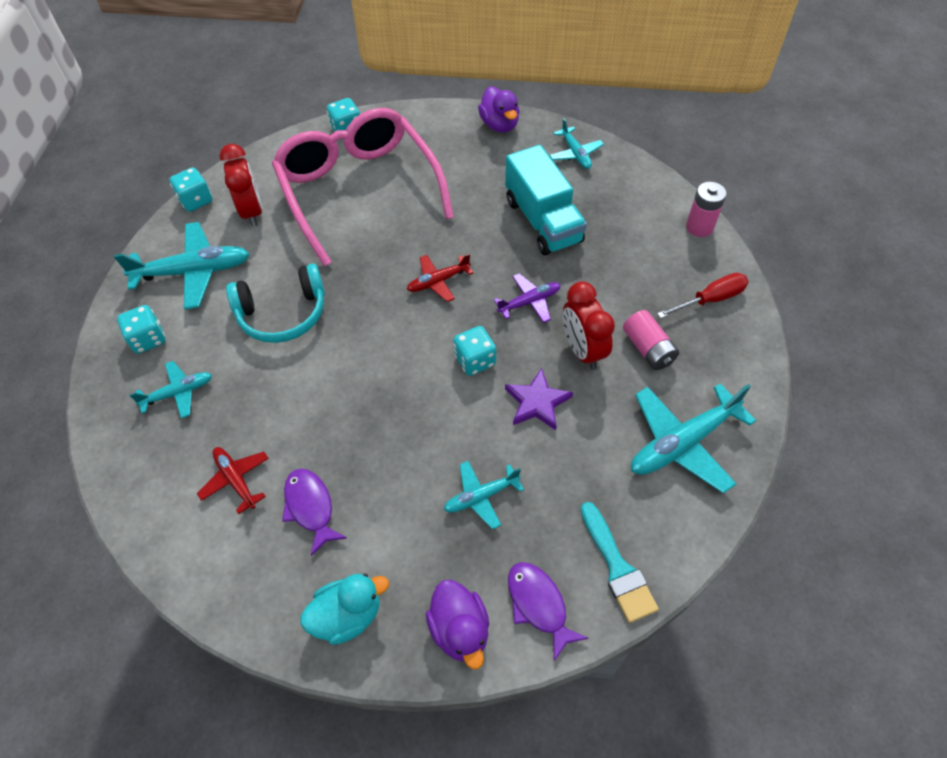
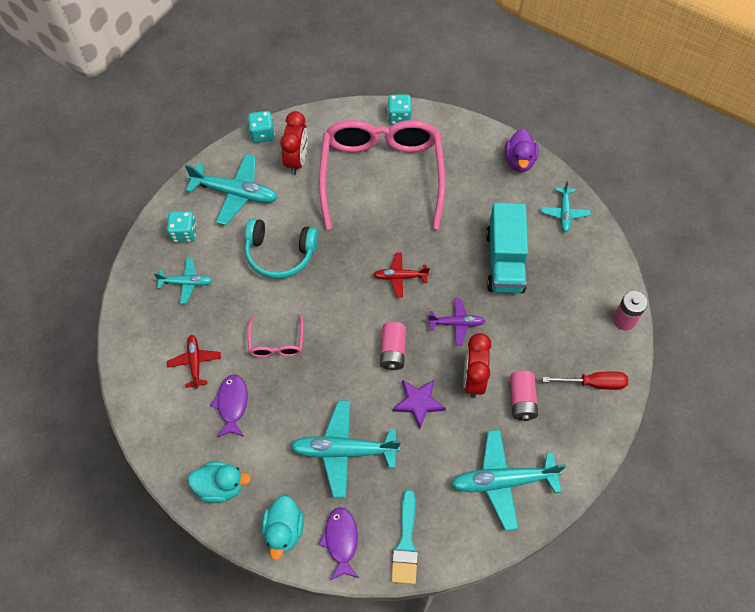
camera: 25 degrees right, 5 degrees up
(330, 411) = (276, 343): none -> pink glasses
(460, 629) = (284, 530): purple duck -> turquoise duck
(475, 360) = (392, 351): turquoise dice -> pink battery
(481, 496) = (344, 451): turquoise plane -> turquoise plane, size x1.77

